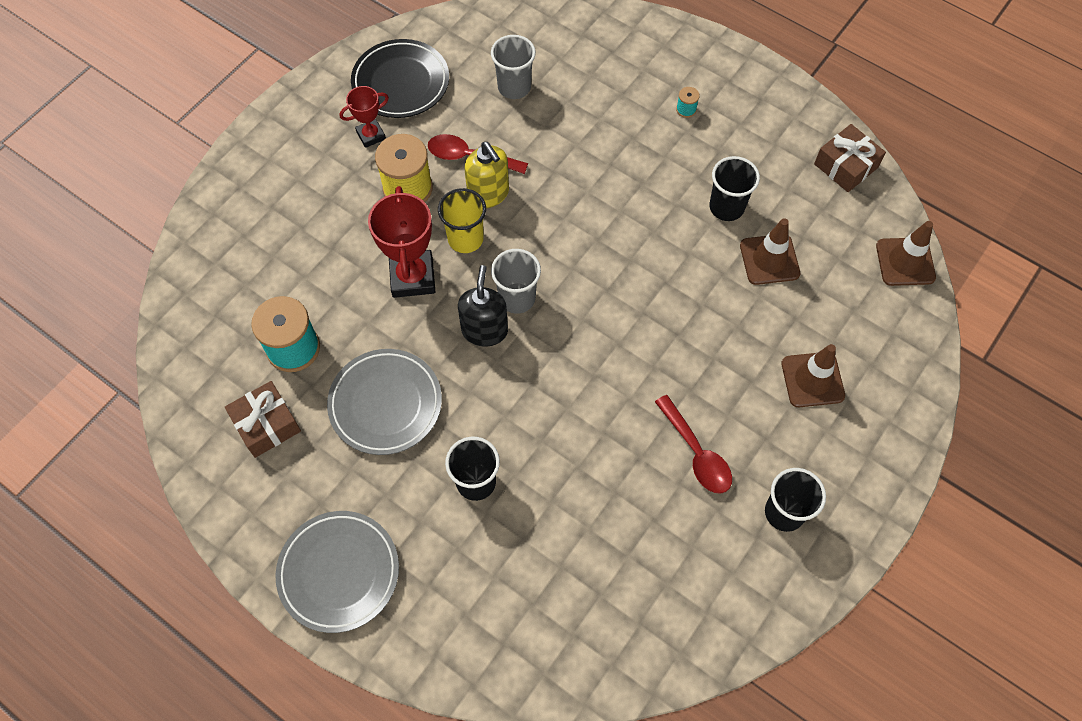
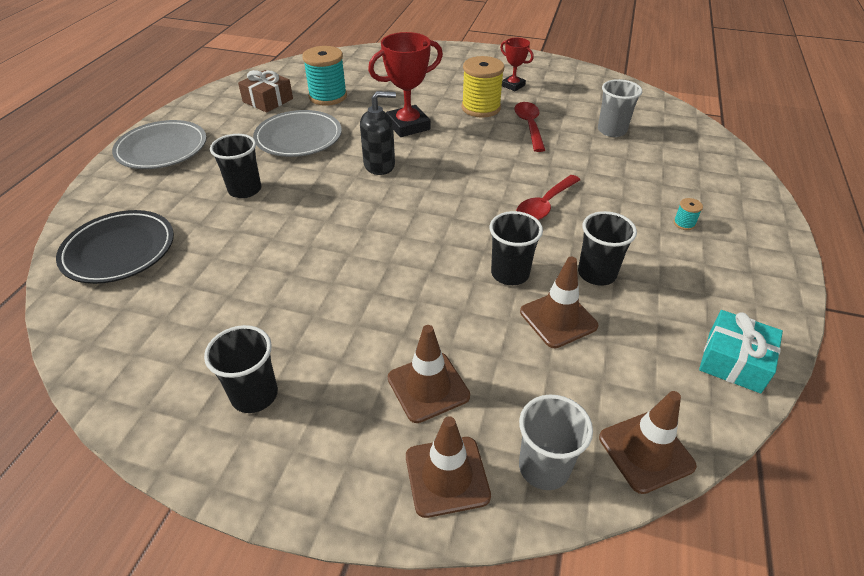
camera: 70 degrees right, 20 degrees down
(401, 82) = (567, 86): black plate -> black plate (119, 251)
(465, 239) = (455, 139): yellow cup -> none
(488, 194) = (503, 141): yellow soap dispenser -> none
(517, 298) = (417, 173): grey cup -> grey cup (544, 467)
(696, 453) = (306, 310): red spoon -> red spoon (544, 205)
(704, 273) = (510, 273): none -> black cup
(845, 166) = (734, 361): brown gift -> turquoise gift
(894, 392) = (447, 476): none -> brown traffic cone

